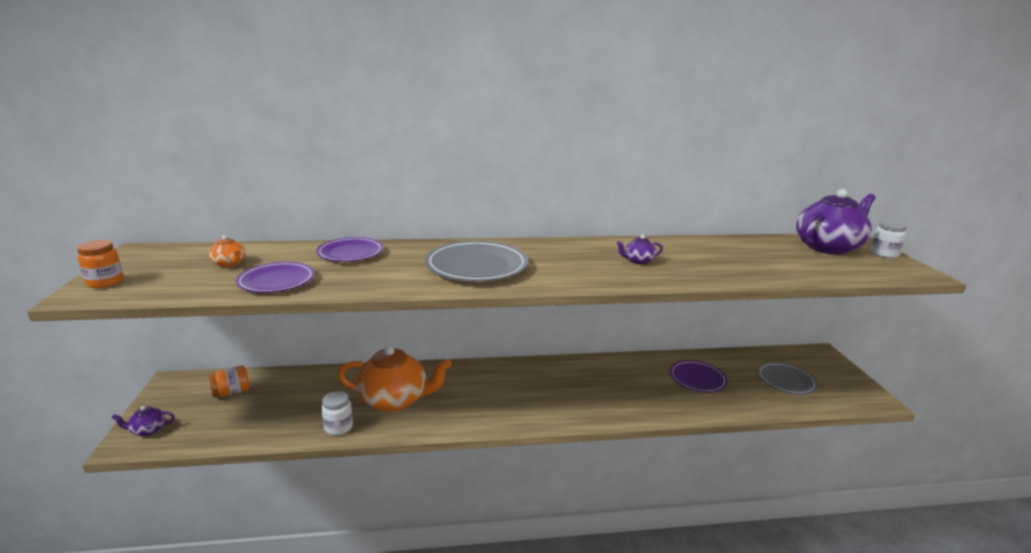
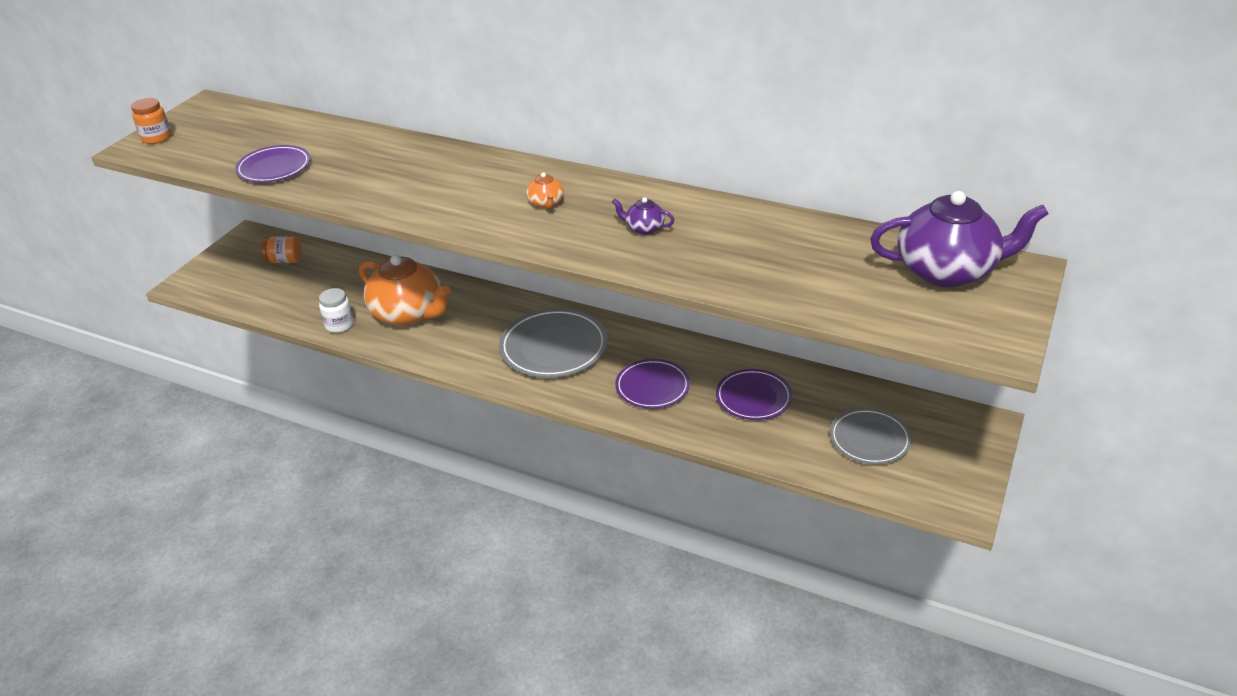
camera: 35 degrees right, 15 degrees up
(148, 430) = (202, 278): purple teapot -> none
(229, 264) = (259, 136): orange teapot -> orange teapot (546, 203)
(350, 253) = (369, 145): purple plate -> purple plate (652, 387)
(476, 266) = (462, 192): grey plate -> grey plate (554, 347)
(883, 254) = (1013, 304): white jar -> none

